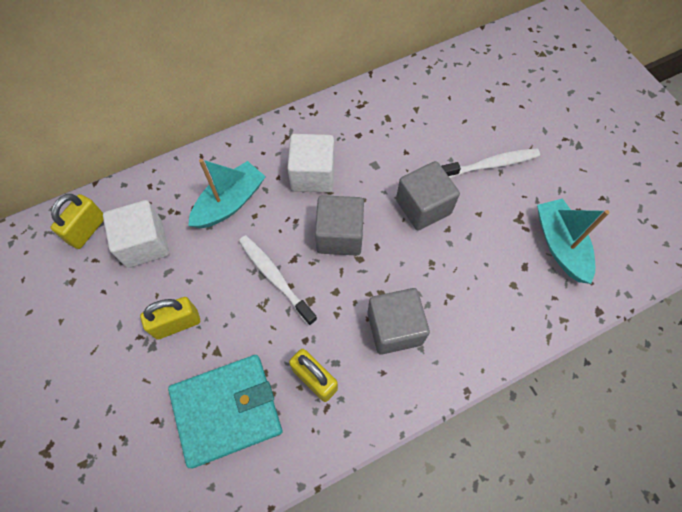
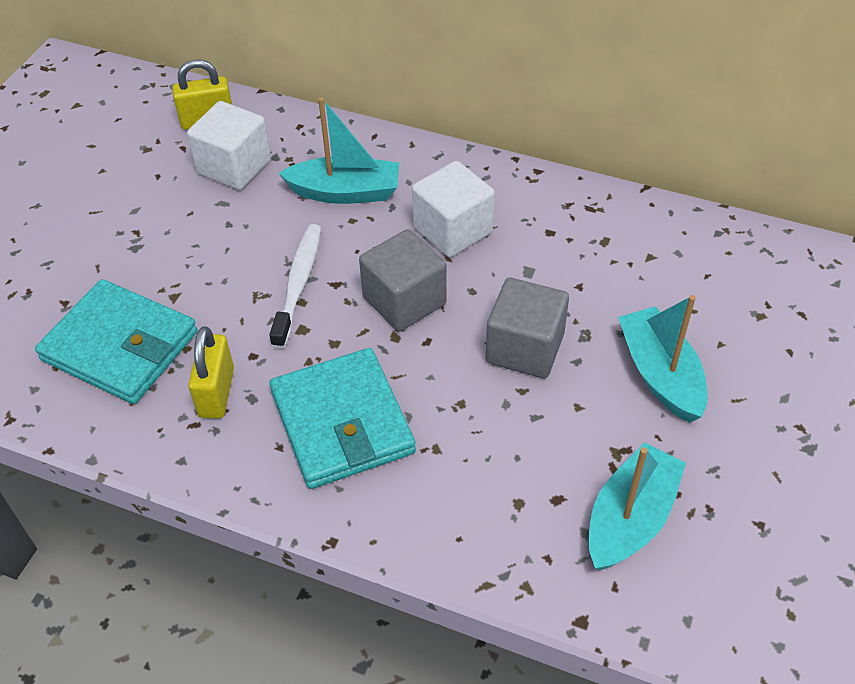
camera: 50 degrees right, 15 degrees down
(177, 324) = (175, 247): yellow padlock -> none
(394, 328) = (342, 422): grey cube -> turquoise wallet
(490, 165) = (660, 374): white toothbrush -> turquoise boat

